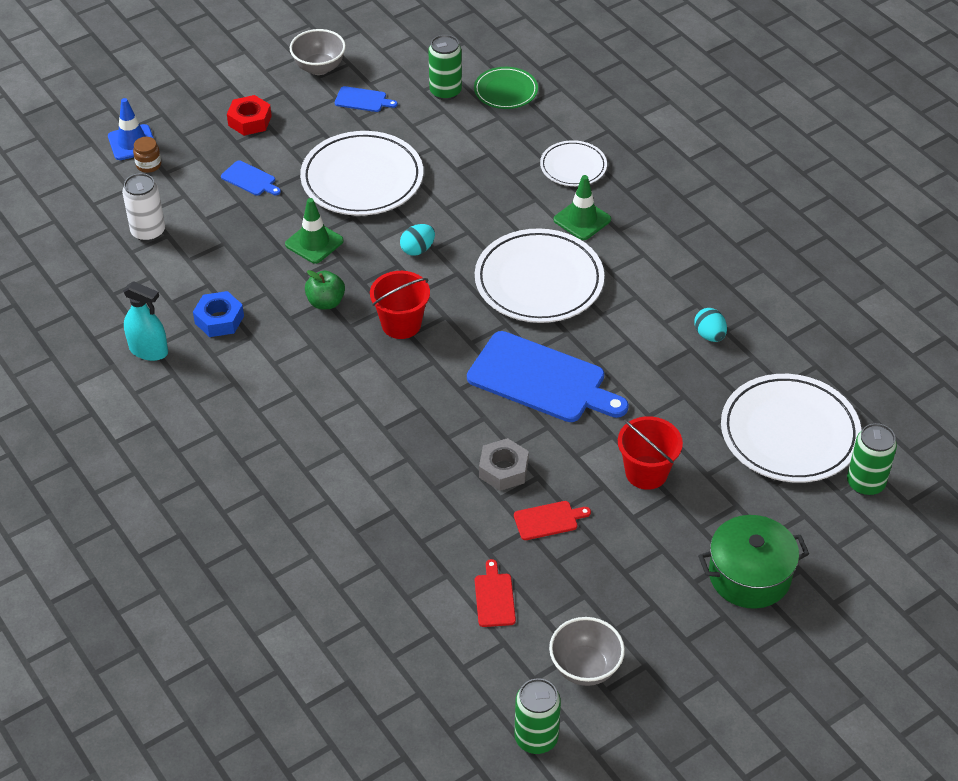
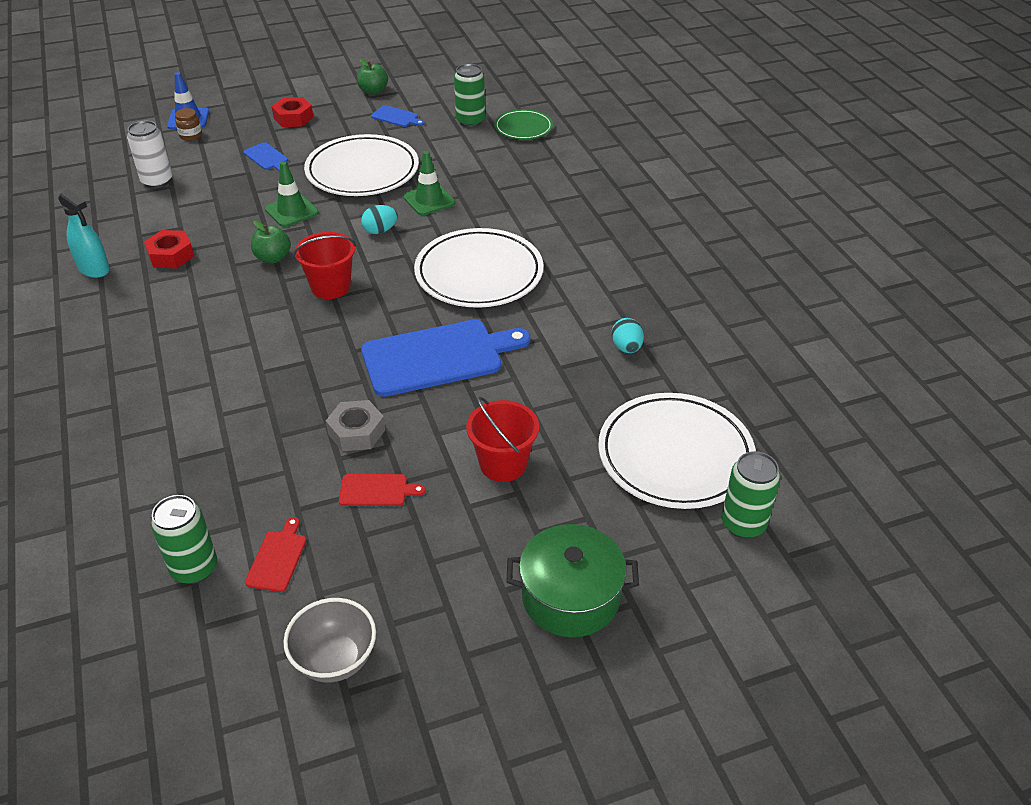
camera: 15 degrees right, 5 degrees down
(219, 319) = (171, 255): blue nut -> red nut
(319, 68) = (373, 91): grey bowl -> green apple
(536, 738) = (236, 731): green can -> green can (194, 568)
(541, 380) = (438, 357): blue cutting board -> blue cutting board turned 60 degrees counterclockwise
(573, 166) = (556, 190): white plate -> none
(582, 220) = (544, 231): green traffic cone -> green traffic cone (429, 200)

